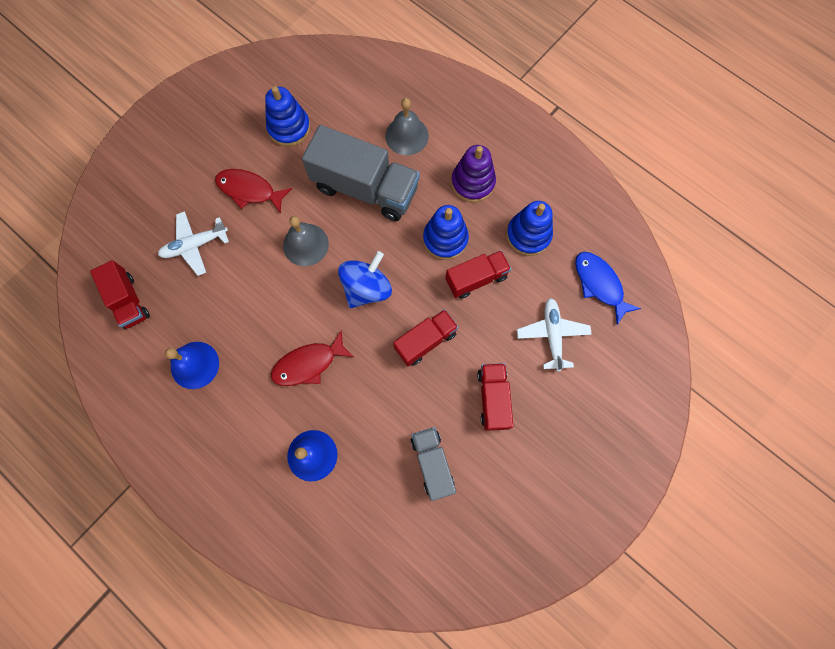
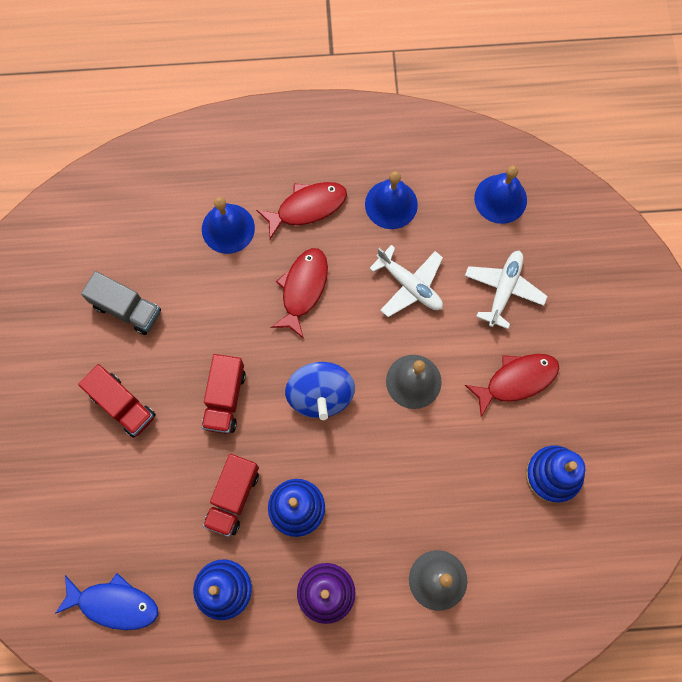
camera: 135 degrees right, 0 degrees up
(128, 300) = (500, 199): red truck -> blue bell
(247, 417) = (307, 207): none -> red fish
(365, 188) = (419, 485): grey truck -> none
(552, 335) = (118, 510): white plane -> white plane (409, 285)

